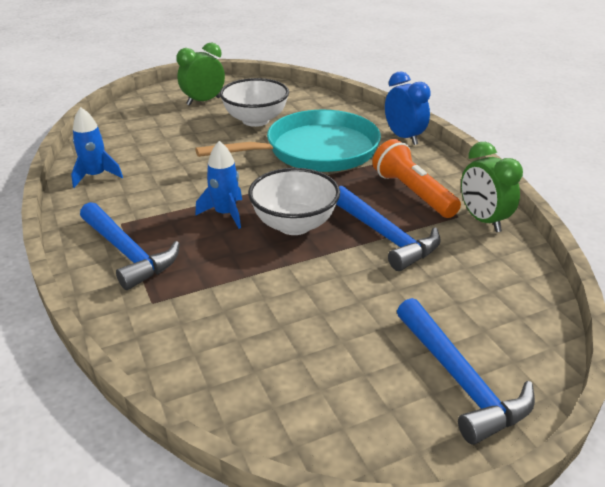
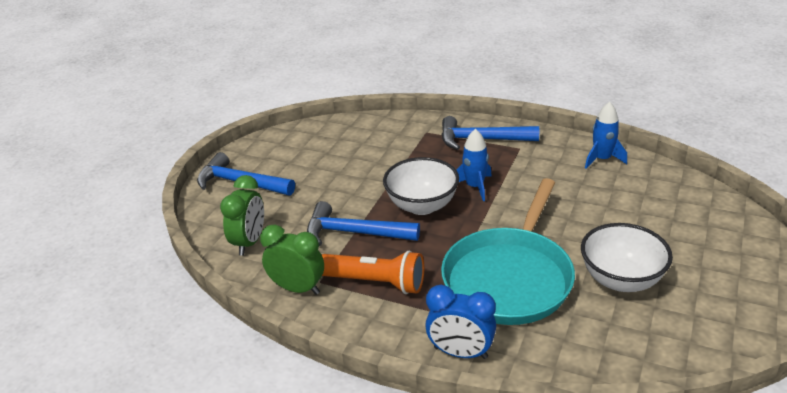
camera: 140 degrees right, 0 degrees up
(203, 101) = (714, 271): green clock -> green clock (249, 242)

